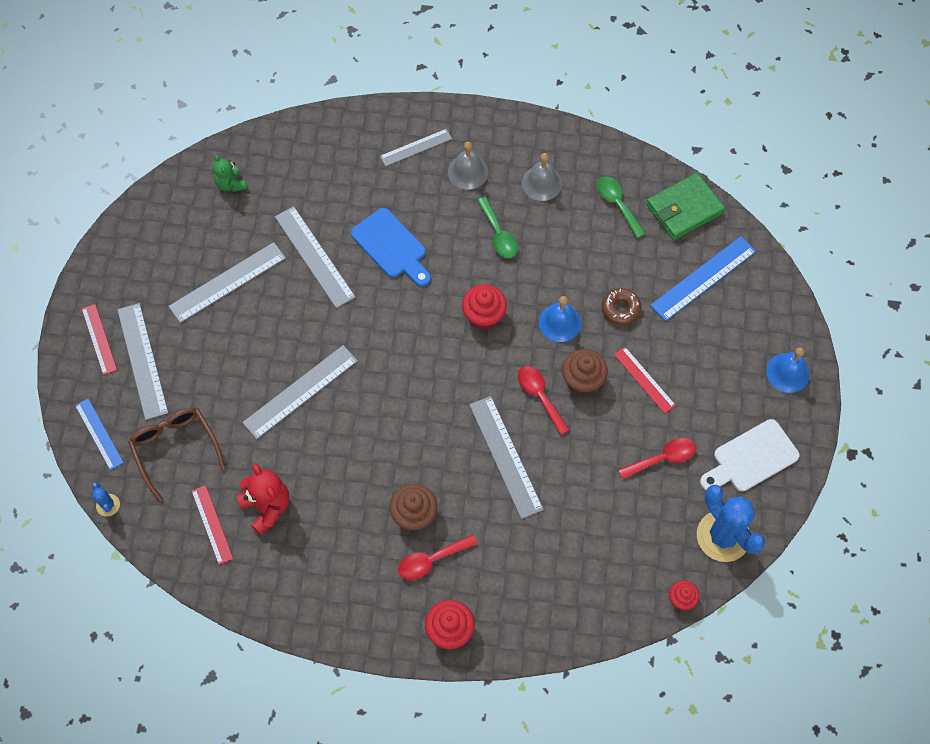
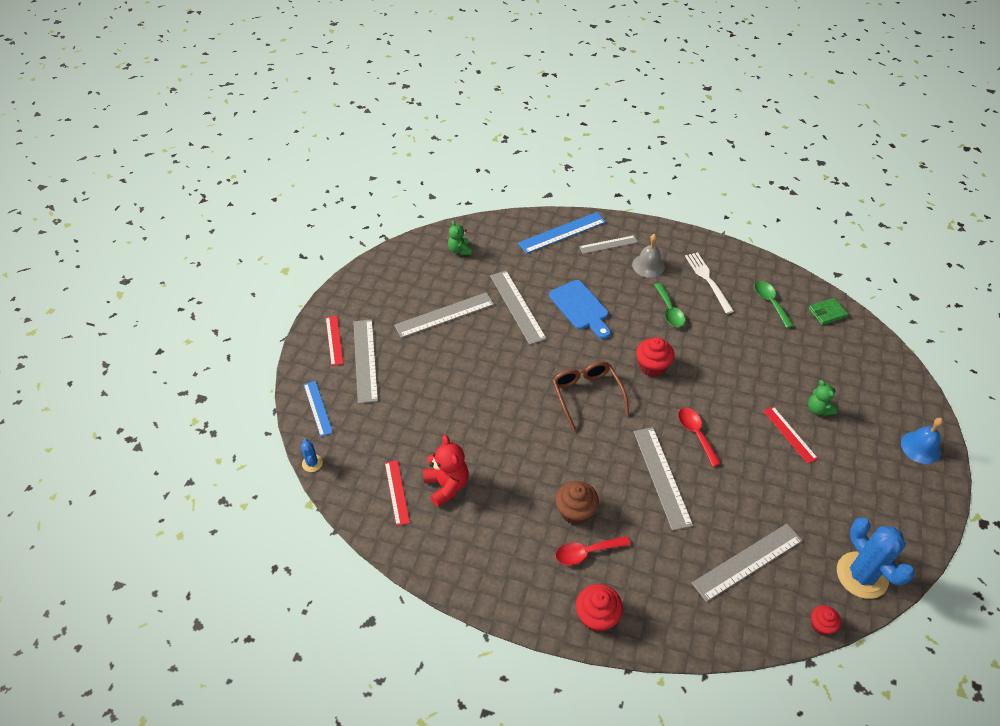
camera: 10 degrees right, 15 degrees down
(175, 448) = (378, 428): brown glasses -> brown glasses (586, 395)
(301, 392) = (490, 401): grey ruler -> grey ruler (747, 562)
(542, 183) = (708, 280): grey bell -> white fork
(560, 322) = (717, 380): blue bell -> none
(582, 380) = (734, 427): brown cupcake -> none
(620, 309) = (770, 378): brown donut -> none
(662, 458) = (805, 500): red spoon -> none
(675, 342) = (818, 409): none -> green teddy bear
(684, 208) = (827, 313): green wallet -> green wallet, size x0.59
(703, 278) = (843, 365): blue ruler -> blue ruler (562, 233)
(751, 458) = (888, 512): white cutting board -> none

